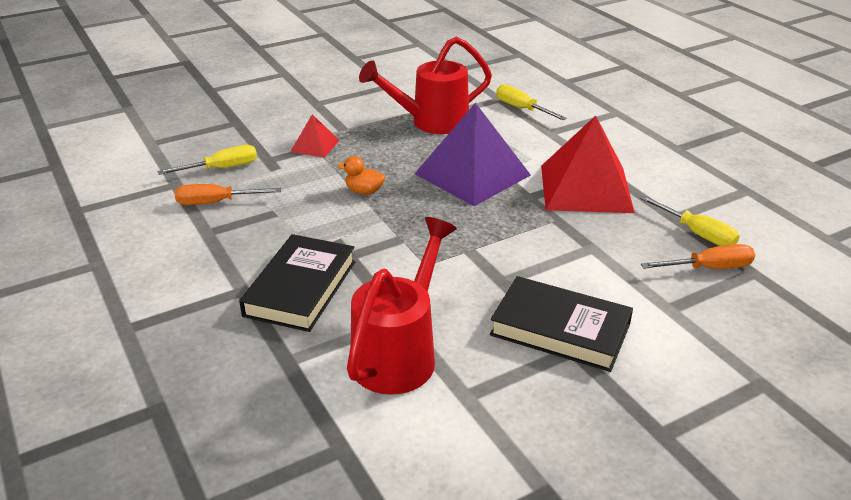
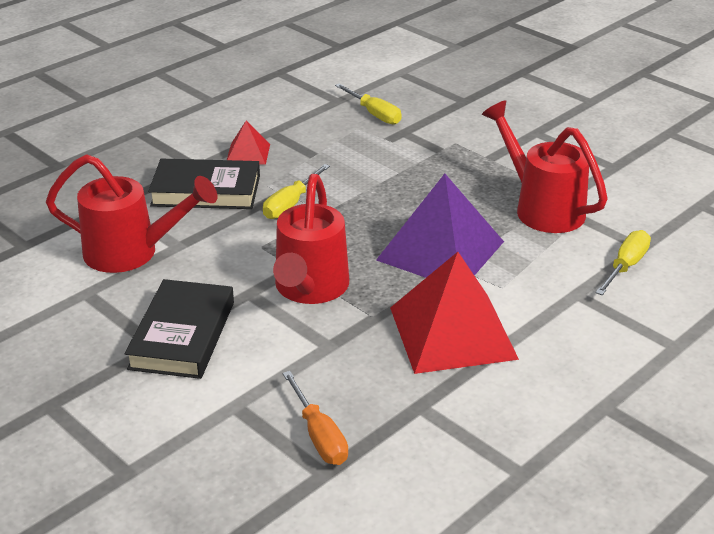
camera: 75 degrees right, 0 degrees up
(216, 202) = (317, 125): orange screwdriver -> none
(315, 146) = (444, 150): red pyramid -> red pyramid (248, 153)
(364, 191) = (372, 192): orange duck -> none
(506, 246) = (309, 289): none -> red watering can
(697, 233) = (390, 426): yellow screwdriver -> yellow screwdriver (290, 204)

